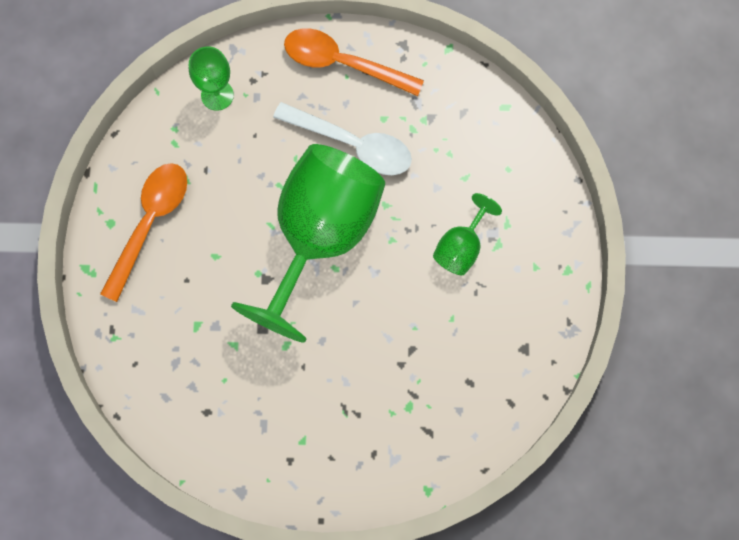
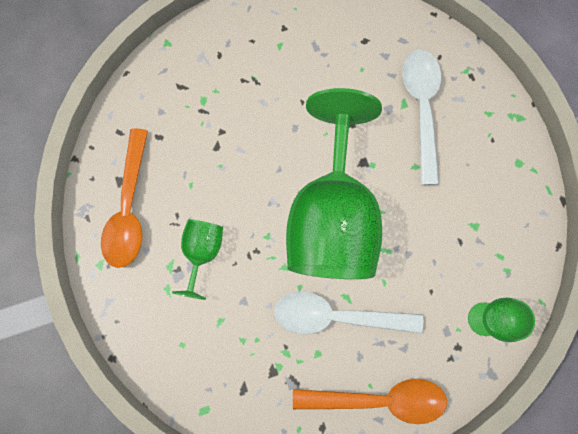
camera: 160 degrees right, 5 degrees up
(150, 223) = (485, 174): orange spoon -> orange spoon (129, 208)
(181, 313) = (421, 109): none -> white spoon

